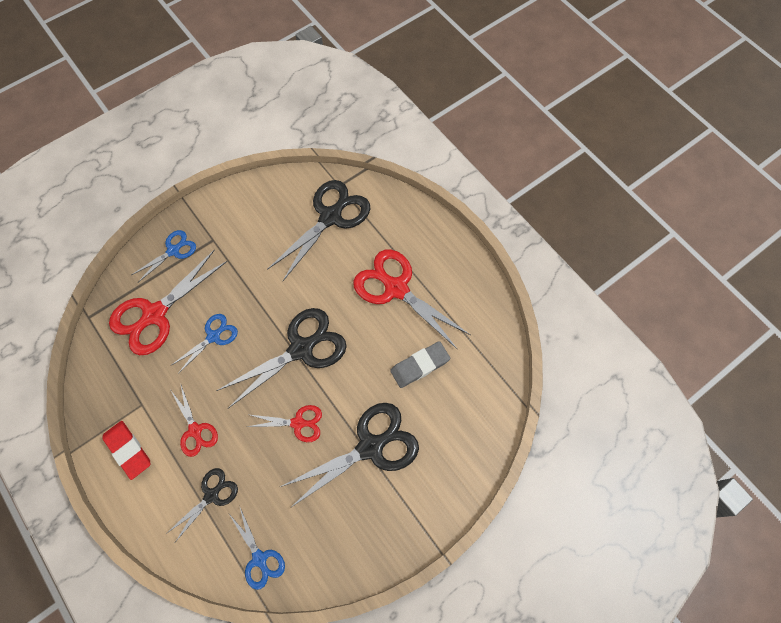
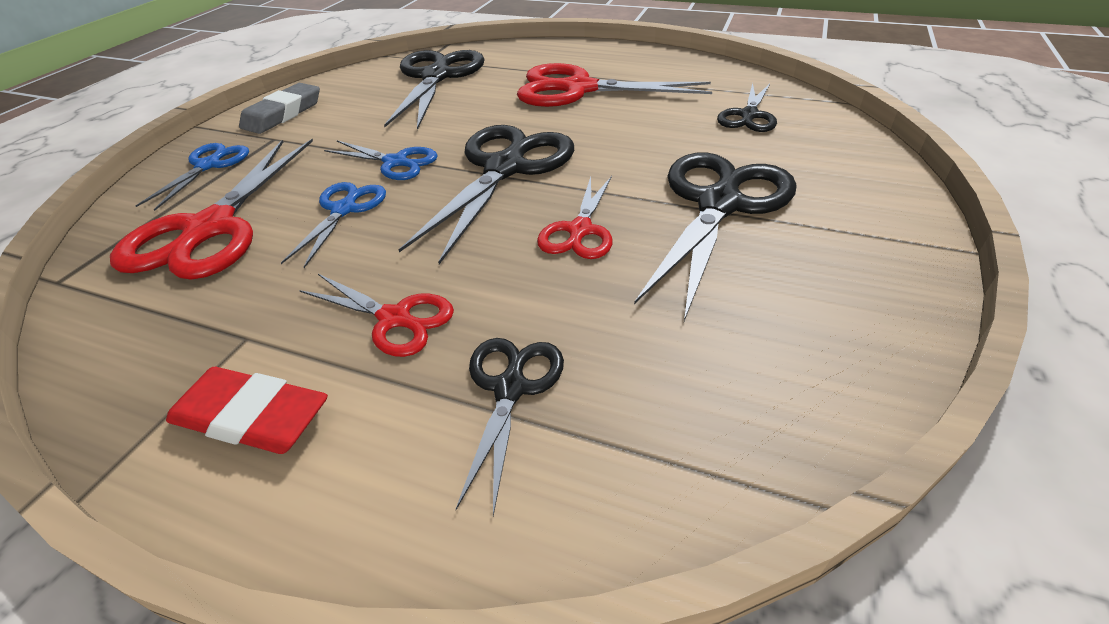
camera: 30 degrees left, 25 degrees down
(259, 558) = (713, 429): blue scissors -> blue scissors (395, 162)
(298, 423) = (580, 230): red scissors -> red scissors turned 135 degrees clockwise
(420, 366) = (684, 122): grey eraser -> grey eraser (283, 114)
(459, 382) = (749, 115): none -> black scissors

